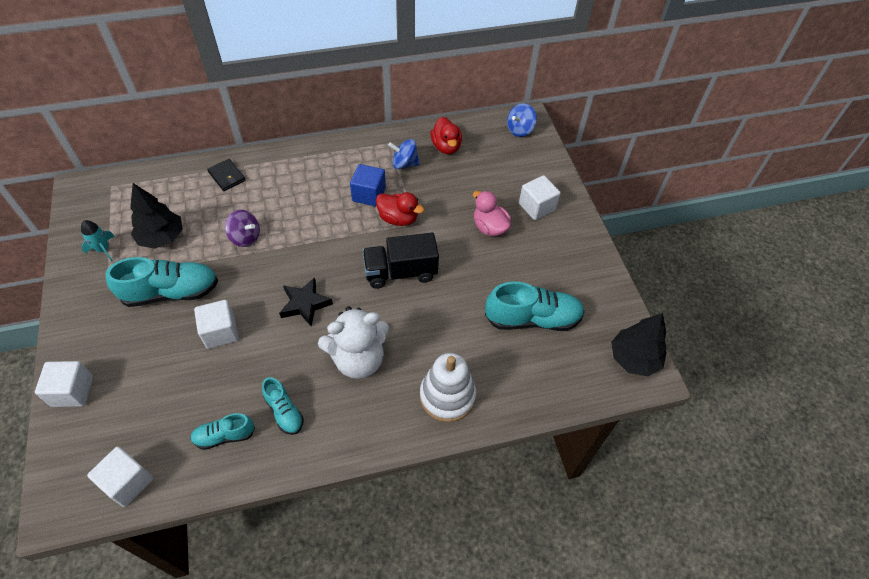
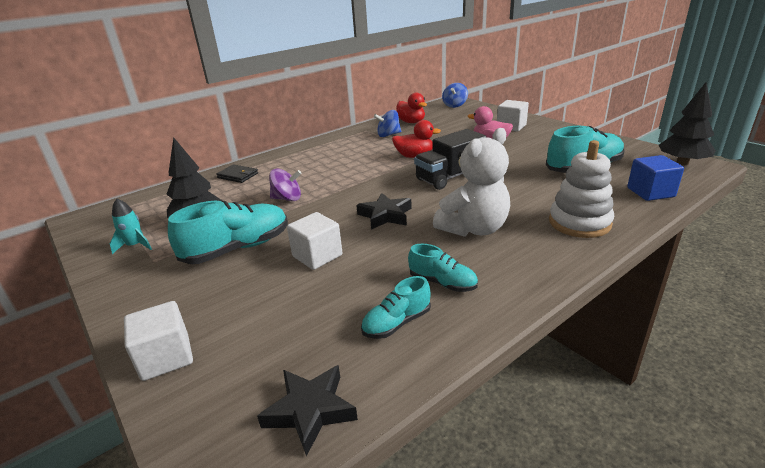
camera: 20 degrees left, 25 degrees down
(128, 482) = (310, 411): white cube -> black star
(369, 195) = (376, 153): blue cube -> blue cube (650, 192)

